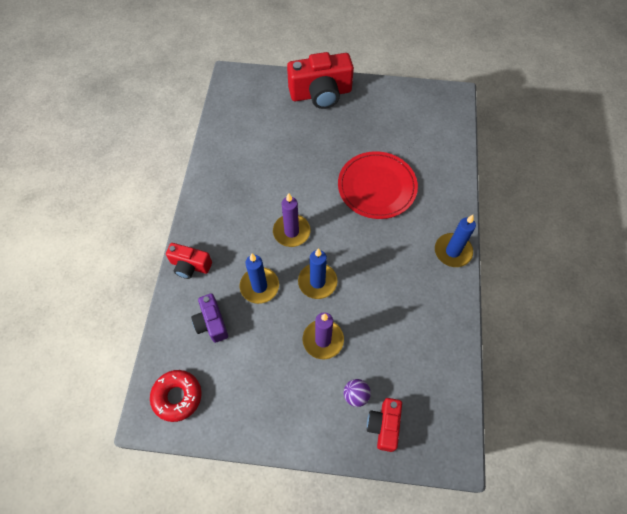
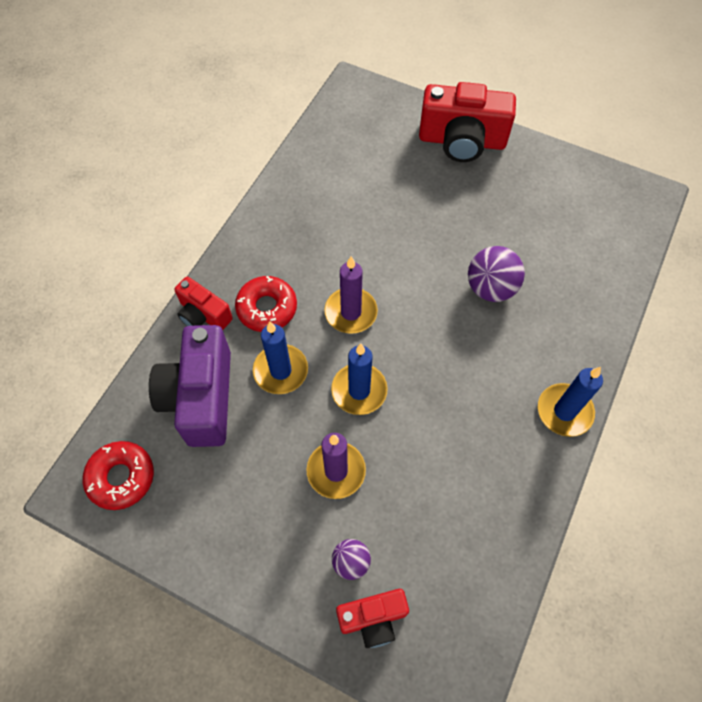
camera: 20 degrees right, 0 degrees up
(212, 323) = (201, 397): purple camera -> purple camera, size x1.79
(233, 247) = (267, 308): none -> red donut
(377, 187) = (490, 288): red plate -> purple ball
(384, 426) = (373, 618): red camera -> red camera turned 135 degrees counterclockwise

